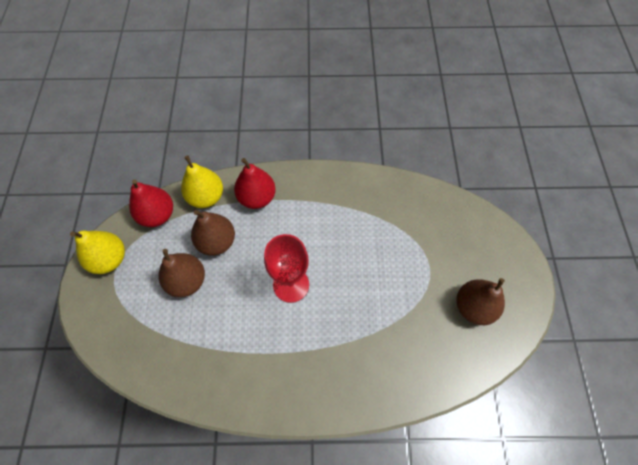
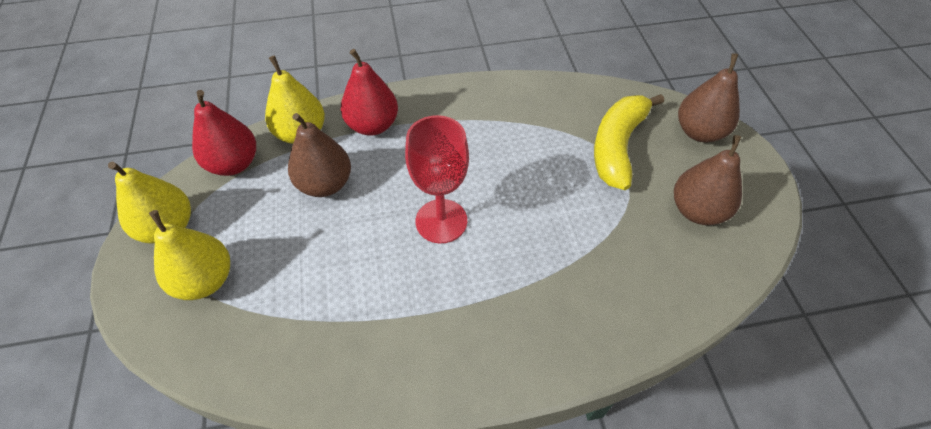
camera: 10 degrees left, 10 degrees down
(129, 303) = (205, 280): none -> yellow pear
(187, 281) = (289, 238): brown pear -> brown pear (699, 132)
(429, 244) = (617, 146): none -> yellow banana

